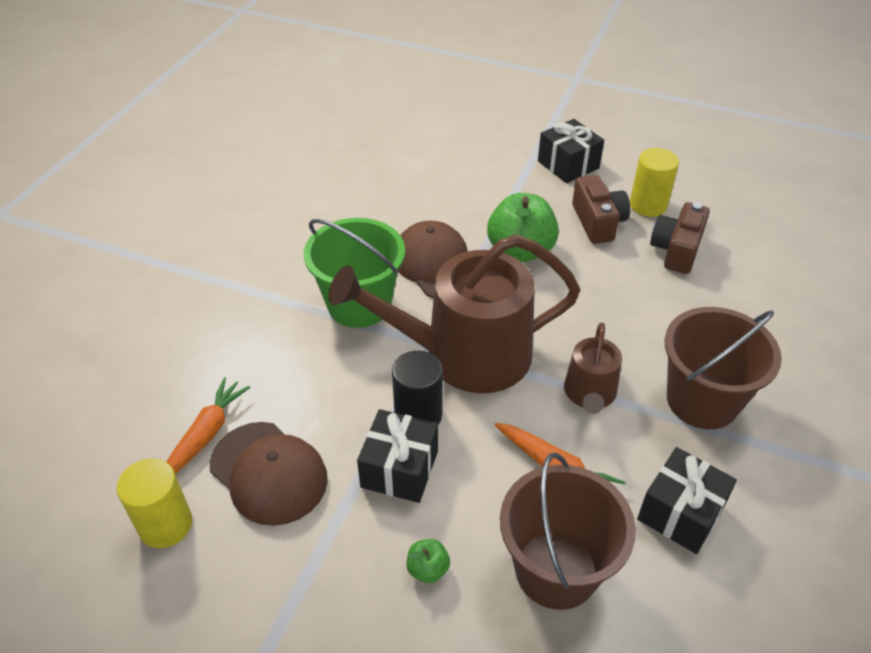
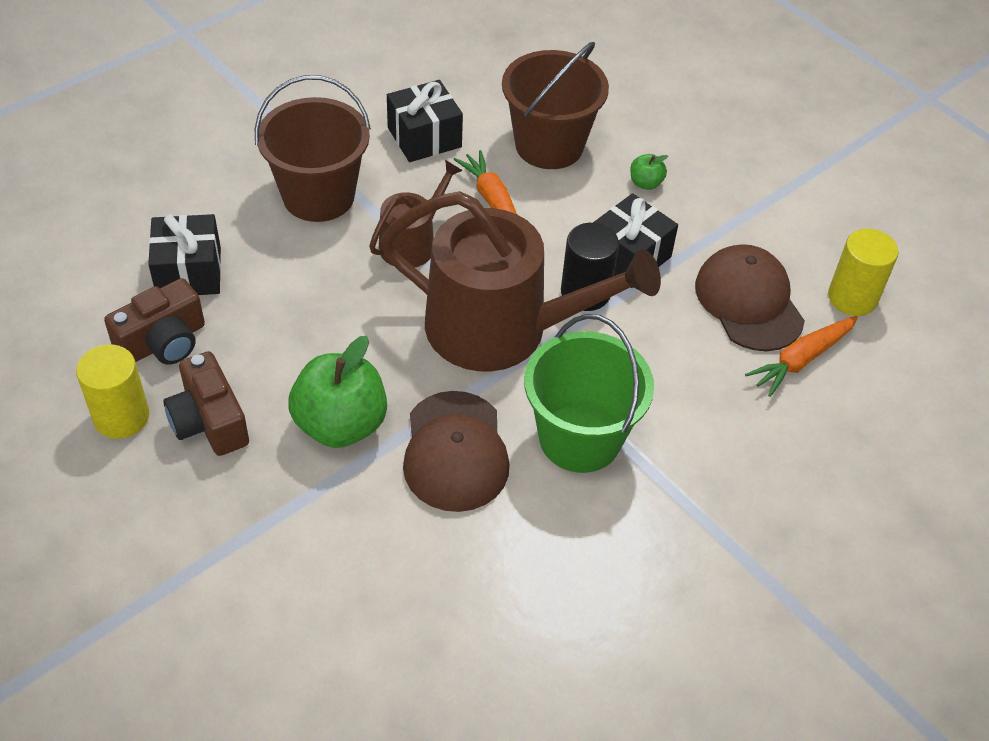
camera: 155 degrees left, 5 degrees up
(568, 165) = (146, 537): black gift -> black gift (189, 272)
(598, 222) = (209, 421): brown camera -> brown camera turned 45 degrees counterclockwise

